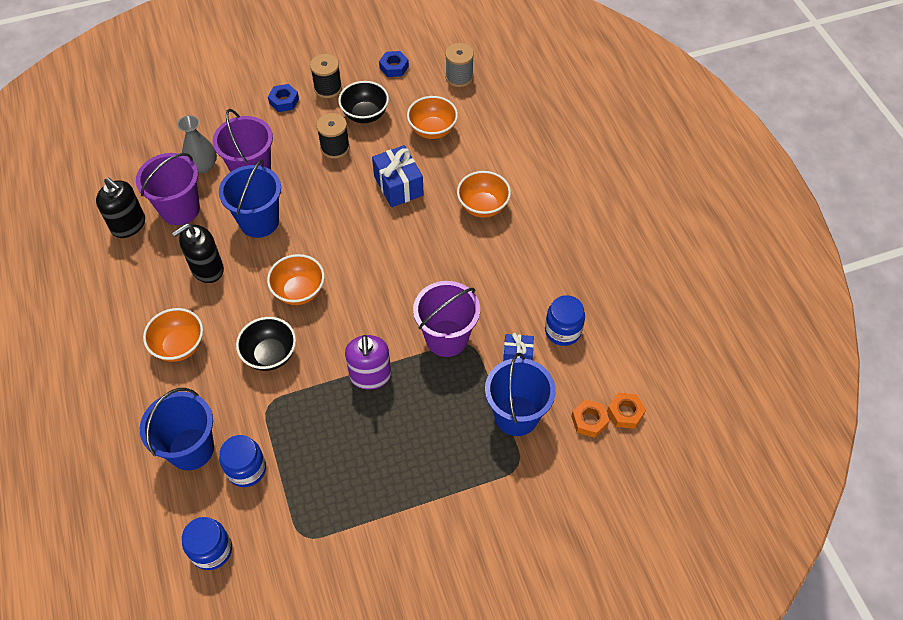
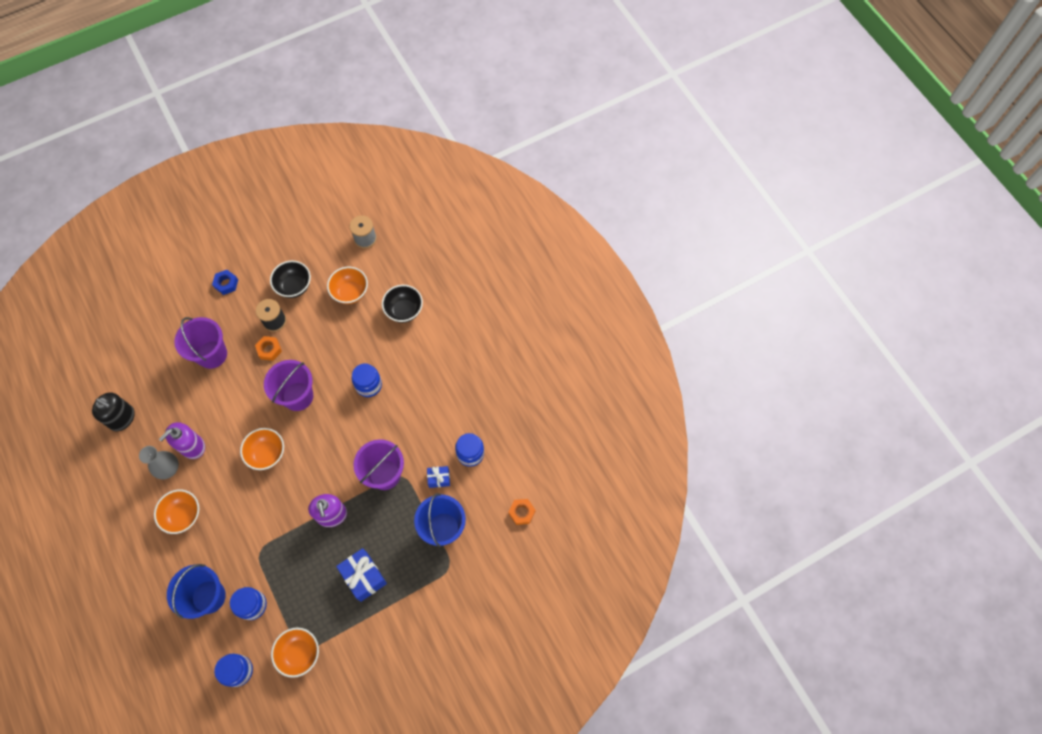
camera: 10 degrees left, 10 degrees up
(180, 209) = (160, 397): purple bucket -> purple bucket (298, 396)
(203, 166) = (171, 355): grey vase -> grey vase (168, 468)
(207, 269) = (192, 446): black soap dispenser -> purple soap dispenser
(259, 221) = (225, 398): blue bucket -> none
(270, 355) = (254, 511): black bowl -> black bowl (404, 310)
(328, 88) = (260, 265): black spool -> none
(394, 67) = (311, 237): blue nut -> none
(398, 186) = (330, 348): blue gift -> blue gift (364, 577)
(440, 233) = (369, 385): none -> blue jar
(483, 206) = (398, 356): orange bowl -> orange bowl (299, 653)
(589, 421) = (496, 523): orange nut -> orange nut (269, 350)

